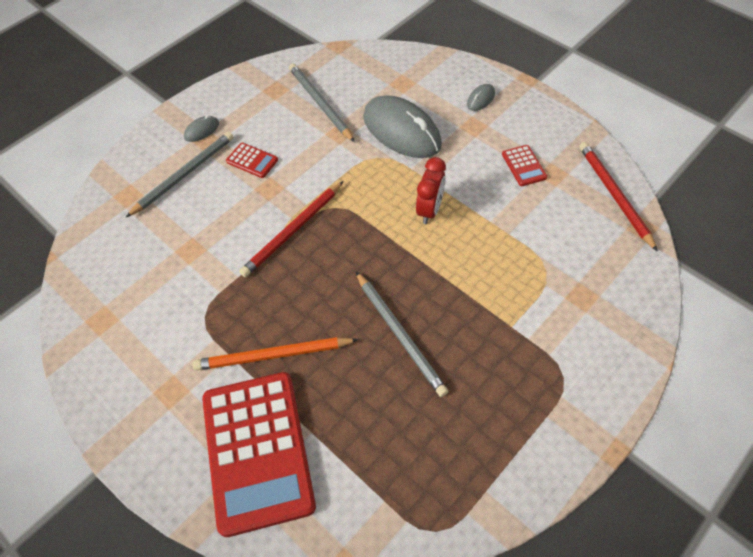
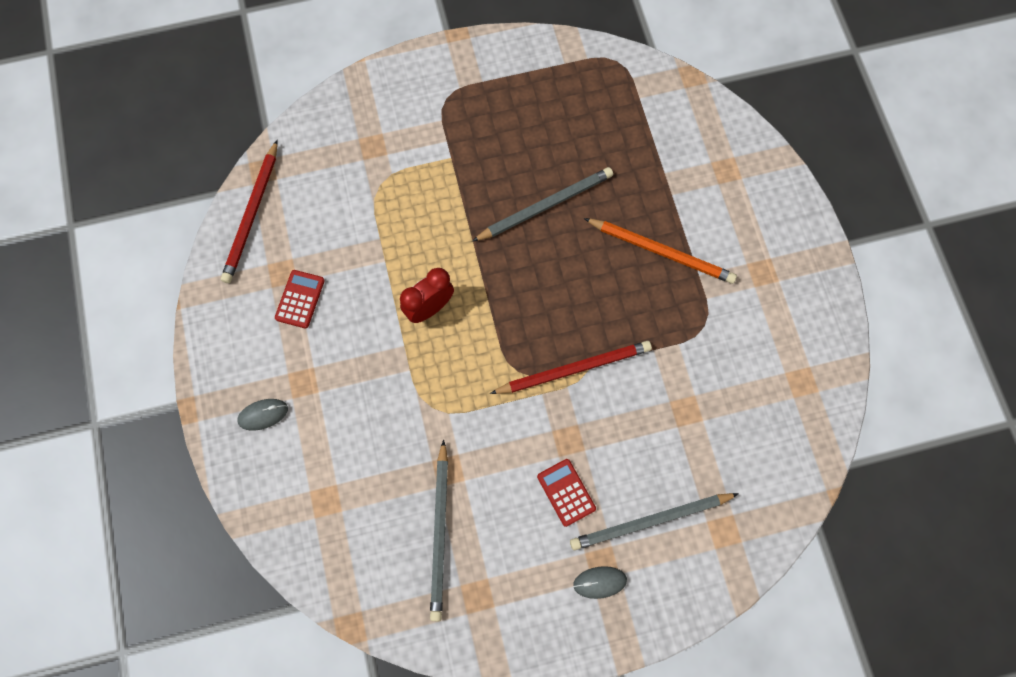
camera: 150 degrees left, 15 degrees up
(257, 451) = (713, 183): red calculator -> none
(399, 334) = (545, 206): grey pencil -> grey pencil turned 60 degrees clockwise
(401, 131) = (381, 426): grey mouse -> none

